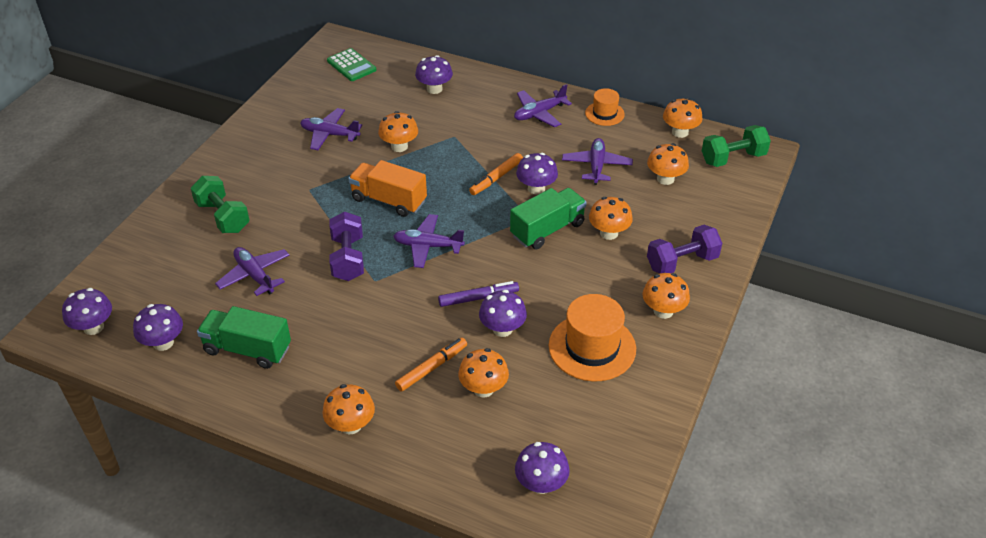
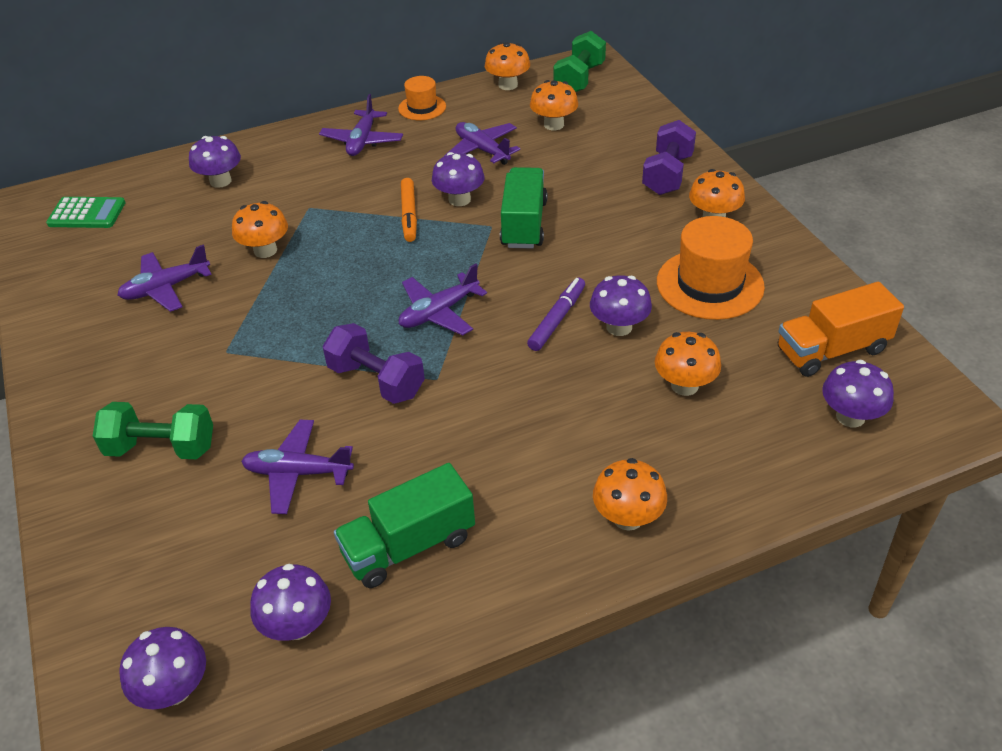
camera: 45 degrees left, 0 degrees up
(389, 200) = (333, 302): orange truck -> orange truck (832, 350)
(432, 368) = (615, 406): orange marker -> none
(609, 233) = (577, 192): orange mushroom -> none

